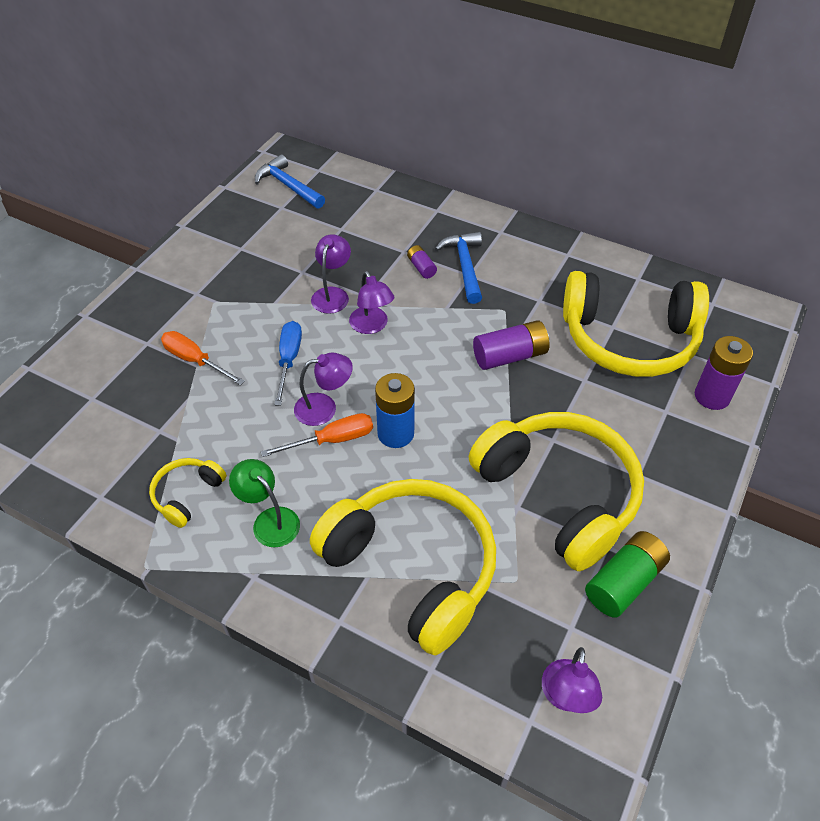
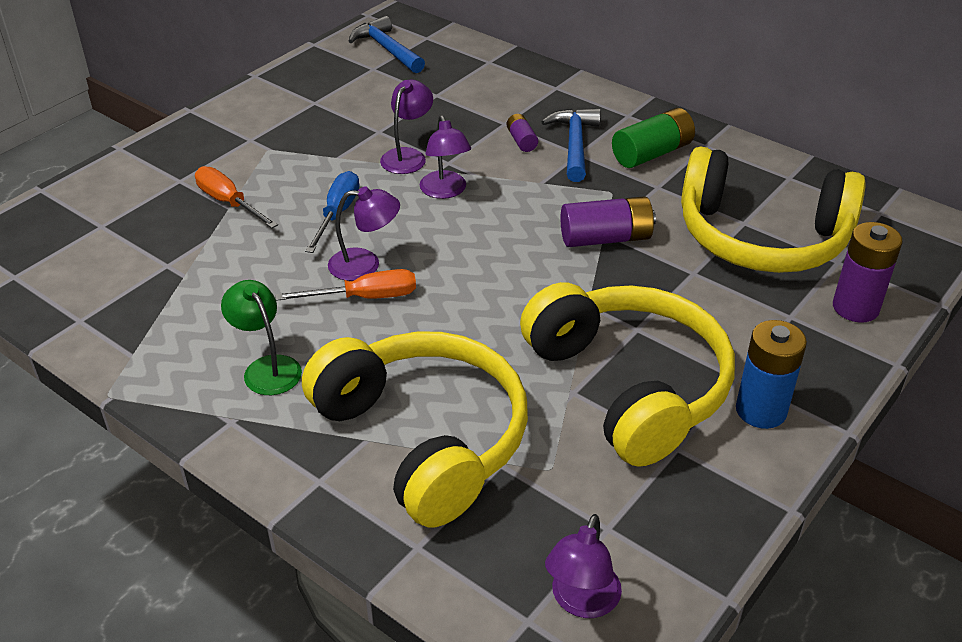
camera: 10 degrees right, 10 degrees down
(187, 495) = (178, 330): yellow headphones -> none
(395, 433) = (443, 300): blue battery -> blue battery (761, 410)
(624, 582) = (689, 489): green battery -> green battery (652, 153)

